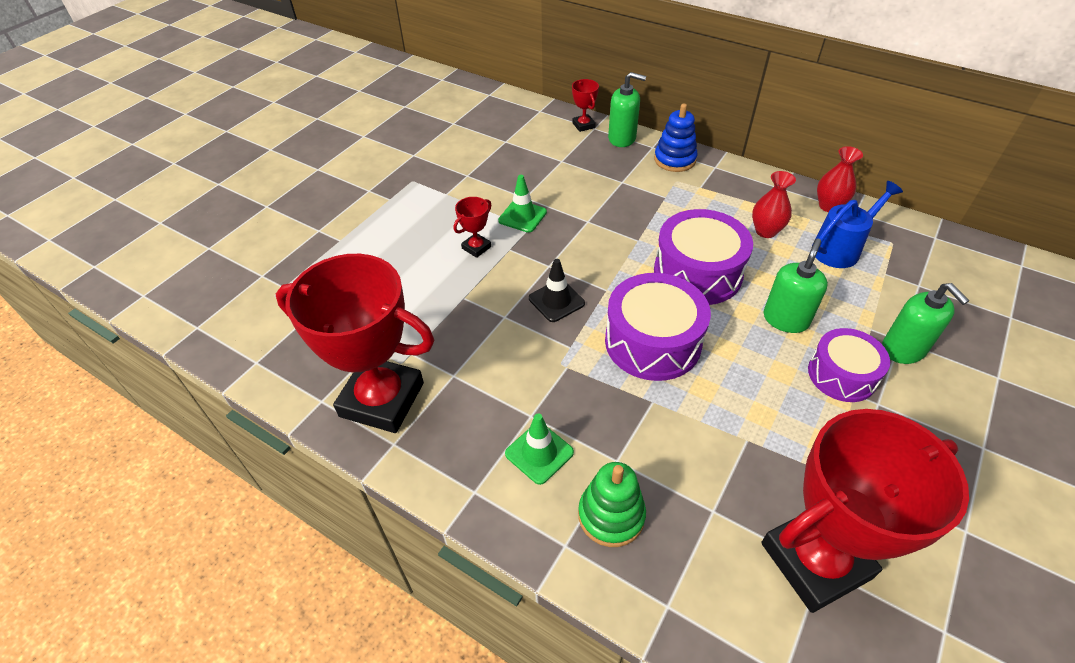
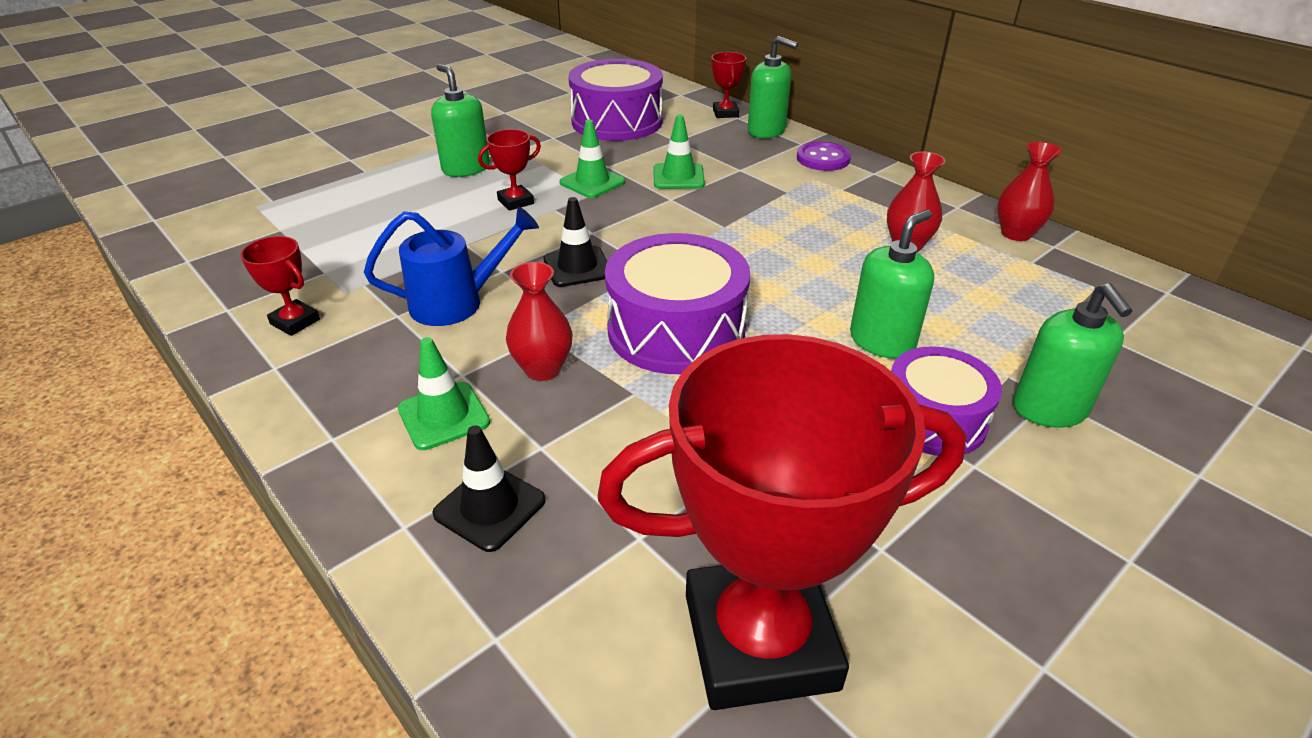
camera: 15 degrees right, 10 degrees down
(382, 399) = (295, 322): red trophy -> red trophy, size x0.41
(418, 221) = (466, 168): none -> green soap dispenser
(582, 198) = (678, 177): none -> green traffic cone
(583, 397) = (543, 369): none -> red vase
(611, 515) = (490, 507): green stacking toy -> black traffic cone
(674, 160) = (823, 159): blue stacking toy -> purple button
(697, 273) = (784, 271): purple drum -> purple drum (617, 122)
(840, 249) = (1009, 280): blue watering can -> blue watering can (457, 303)

